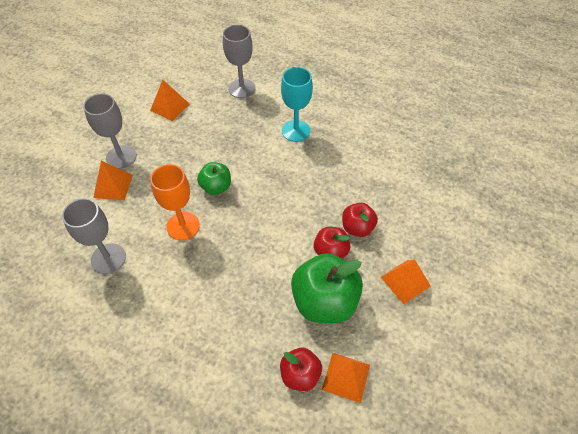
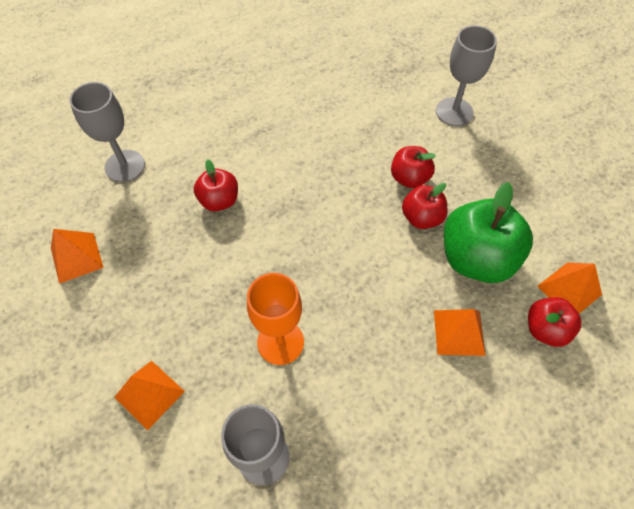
camera: 55 degrees left, 5 degrees up
(121, 157) = (108, 359): grey goblet -> grey goblet (454, 112)
(216, 187) = (251, 275): green apple -> none
(254, 142) = (219, 200): none -> red apple
(296, 131) = (239, 153): turquoise goblet -> none
(405, 281) = (496, 179): orange pyramid -> orange pyramid (459, 332)

